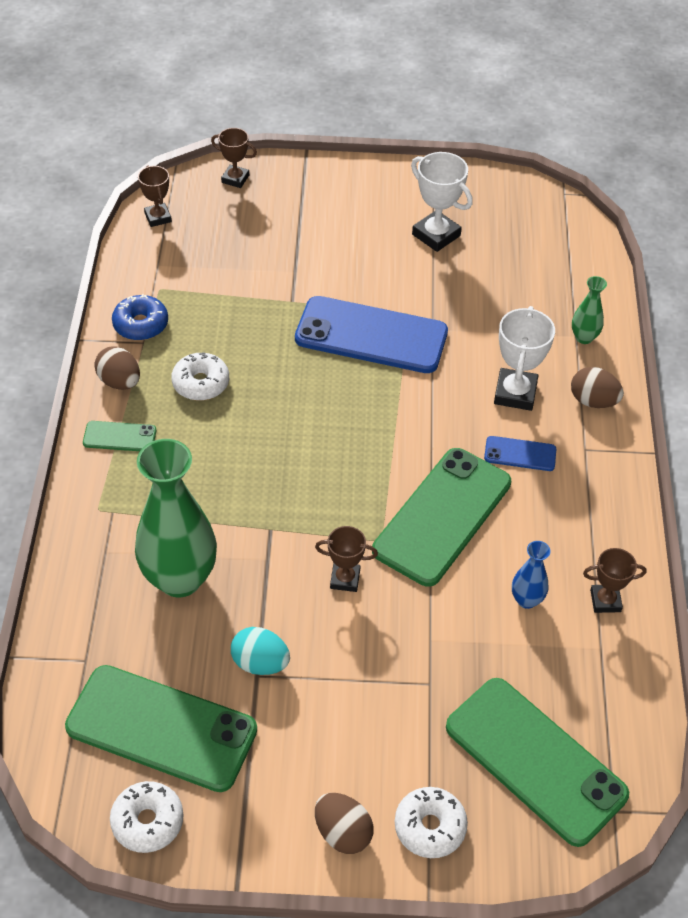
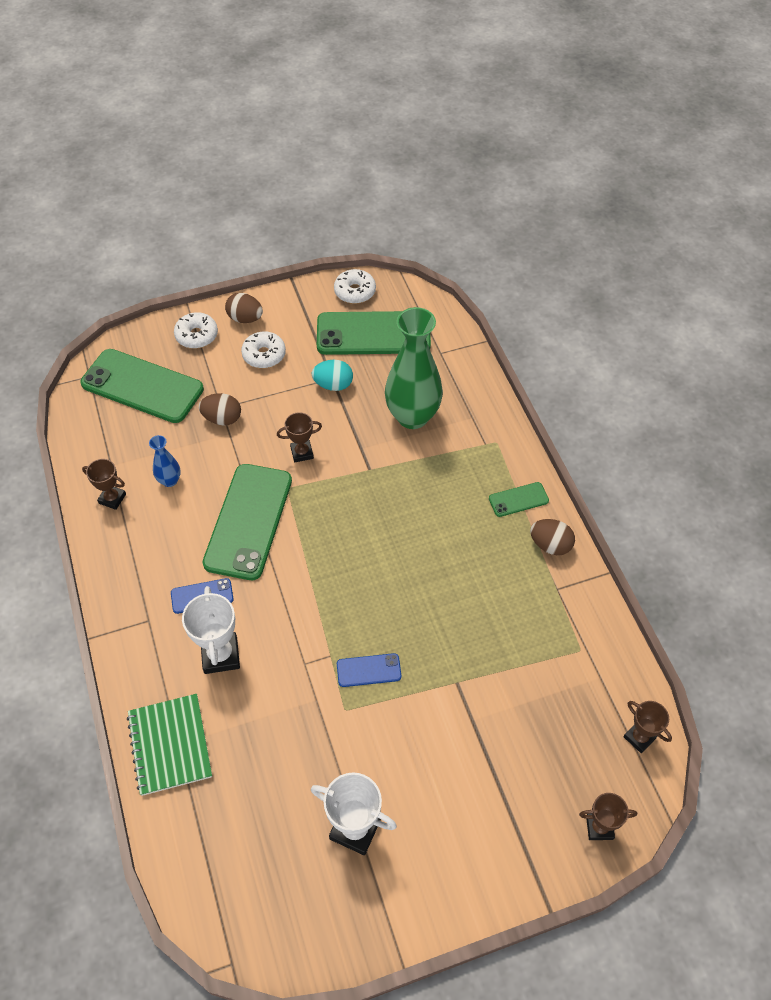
camera: 160 degrees right, 5 degrees up
(141, 324) = (571, 605): blue donut -> none
(201, 383) = (486, 567): white donut -> white donut (264, 355)
(371, 335) = (368, 670): blue phone -> blue phone, size x0.45
(584, 337) = (170, 745): green vase -> green notebook
(593, 401) = (149, 673): brown egg -> brown egg (222, 419)
(605, 601) = (112, 498): brown trophy -> brown trophy turned 45 degrees clockwise

